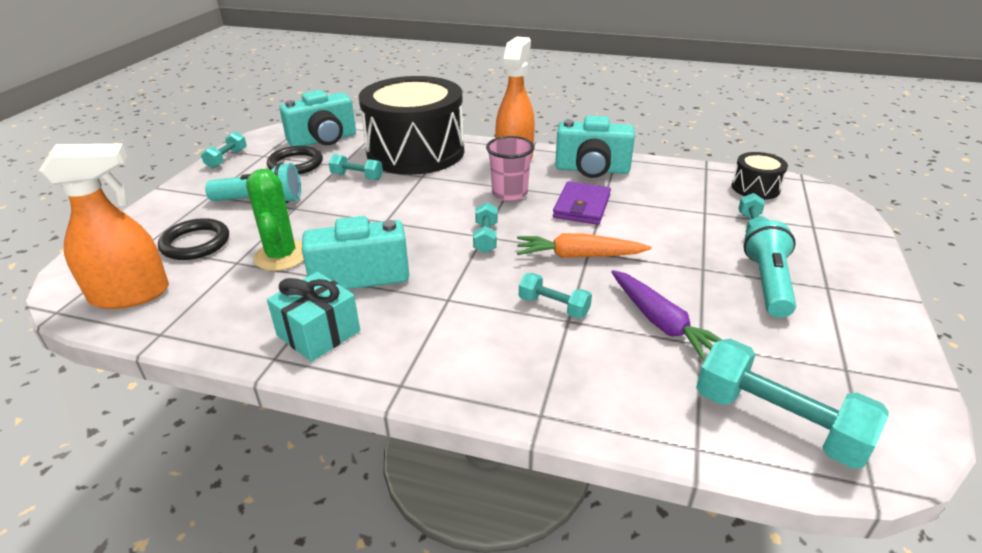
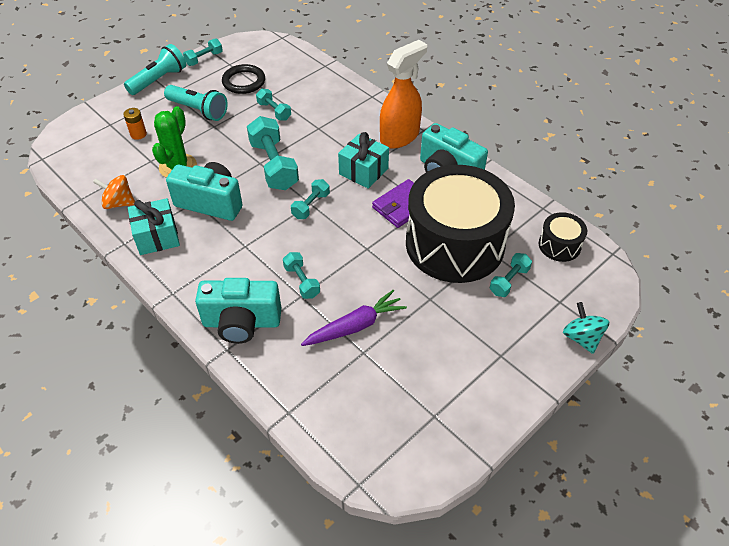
camera: 30 degrees right, 15 degrees up
(131, 294) = (83, 162): orange spray bottle -> none
(195, 243) = (138, 134): black ring -> orange battery
(227, 318) = (119, 203): none -> orange spinning top
(323, 140) = (280, 62): turquoise camera -> turquoise camera (241, 322)
(415, 152) = (334, 100): black drum -> black drum (454, 244)
(509, 193) = (363, 171): pink cup -> turquoise gift
(578, 256) = (356, 249): orange carrot -> none
(661, 323) = (355, 326): purple carrot -> purple carrot turned 120 degrees counterclockwise
(767, 283) = (461, 332): turquoise flashlight -> turquoise flashlight (159, 80)
(778, 422) = (350, 423): turquoise dumbbell -> turquoise dumbbell (273, 165)
(868, 245) = (581, 338): none -> turquoise spinning top

